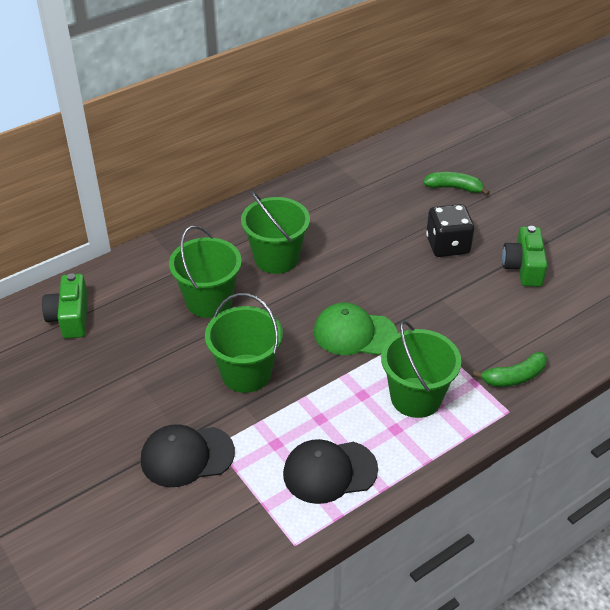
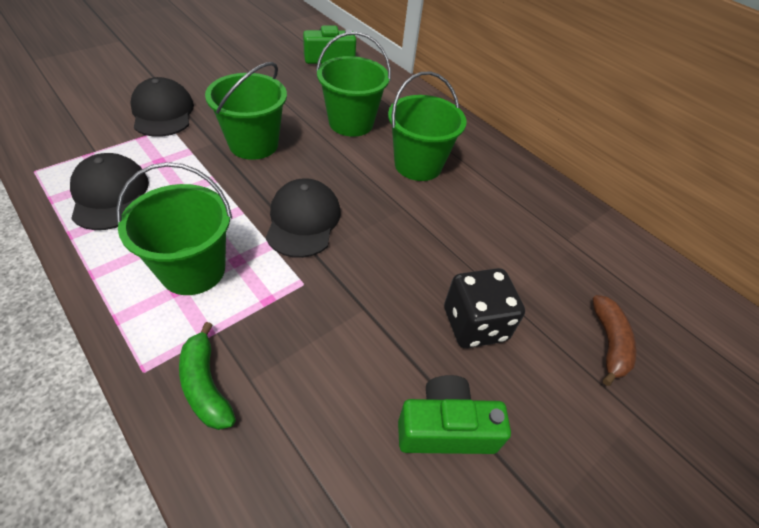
camera: 80 degrees right, 5 degrees up
(354, 333) = (303, 221): green cap -> black cap
(454, 188) = (609, 343): green banana -> brown banana

